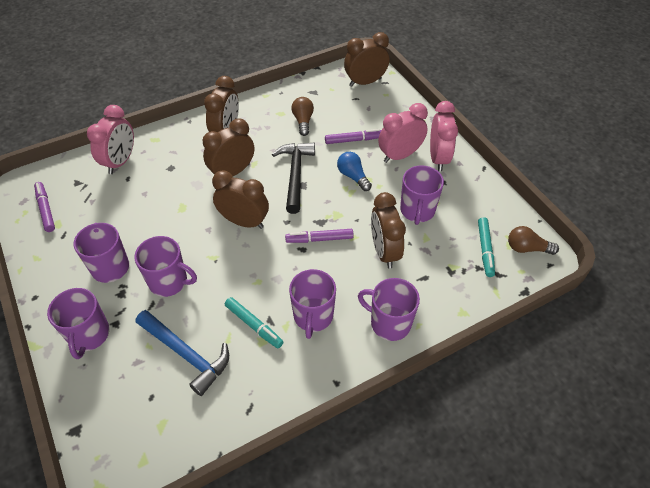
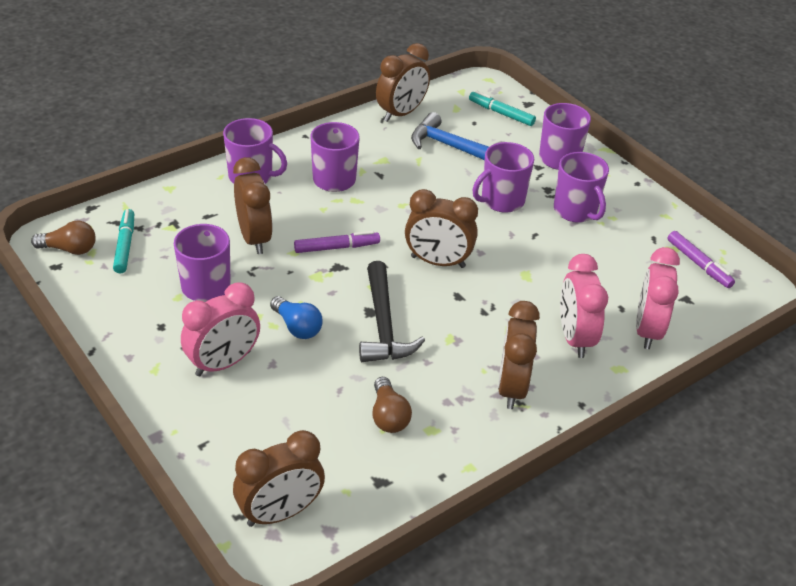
camera: 170 degrees right, 10 degrees down
(169, 282) = (501, 200): purple mug -> purple mug turned 45 degrees counterclockwise
(232, 172) = (476, 323): brown clock -> brown clock (401, 113)
(254, 325) = (395, 170): turquoise marker -> turquoise marker (501, 113)
(354, 140) = (298, 385): purple marker -> none
(438, 158) = (161, 362): pink clock -> pink clock (574, 338)

